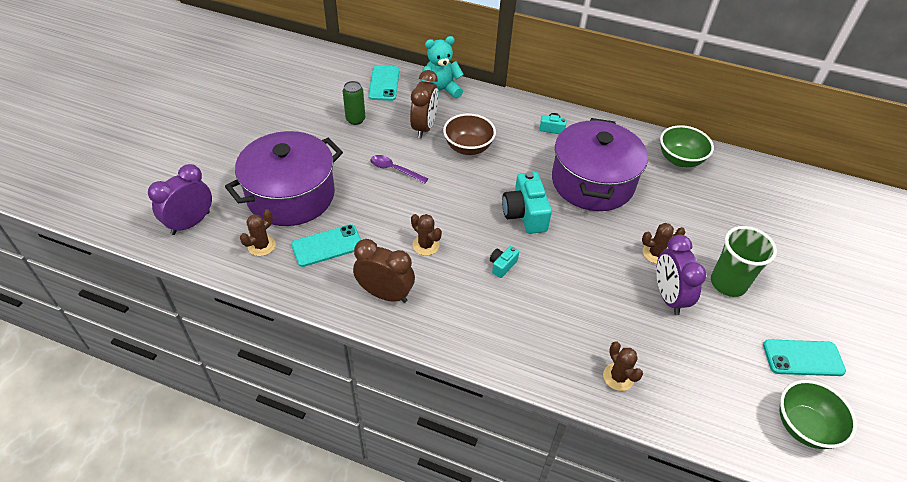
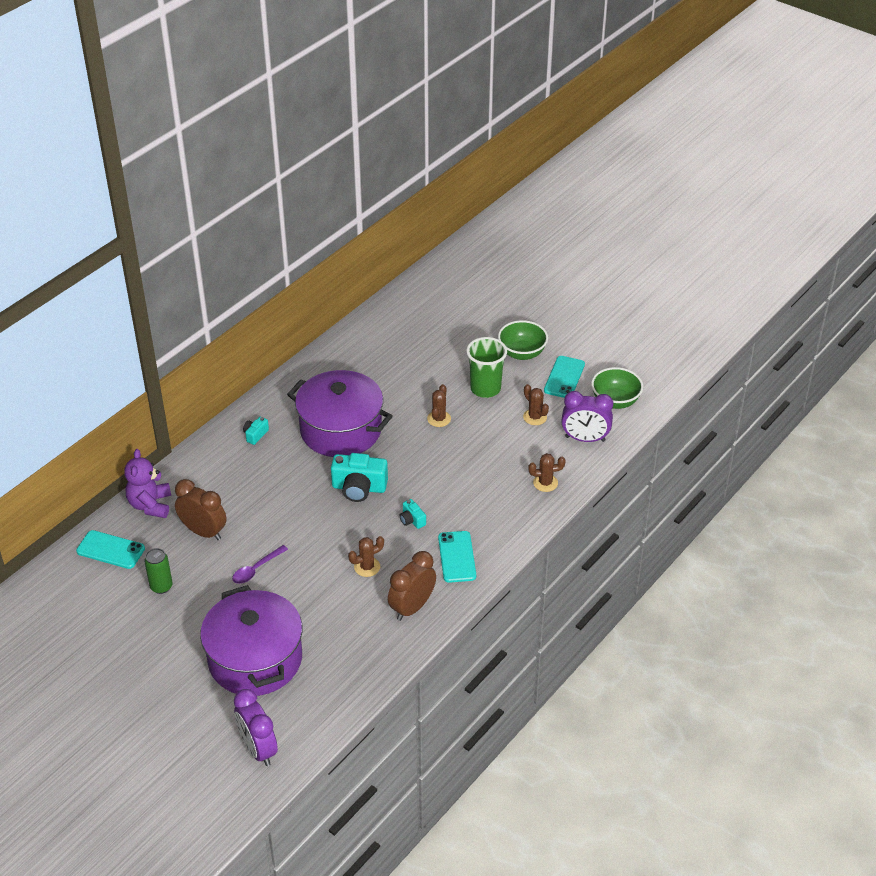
camera: 70 degrees left, 5 degrees down
(261, 246) = (315, 692): brown cactus -> brown cactus (535, 417)
(327, 246) = (337, 640): turquoise phone -> turquoise phone (457, 557)
(440, 91) = (150, 505): turquoise teddy bear -> purple teddy bear
(468, 148) = (252, 505): brown bowl -> none
(668, 297) = (484, 428): purple clock -> purple clock (585, 439)
(680, 160) = (340, 362): green bowl -> green bowl (522, 353)

